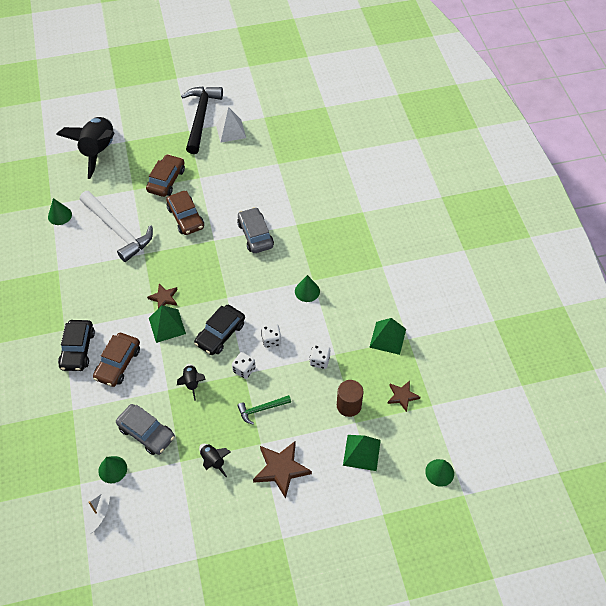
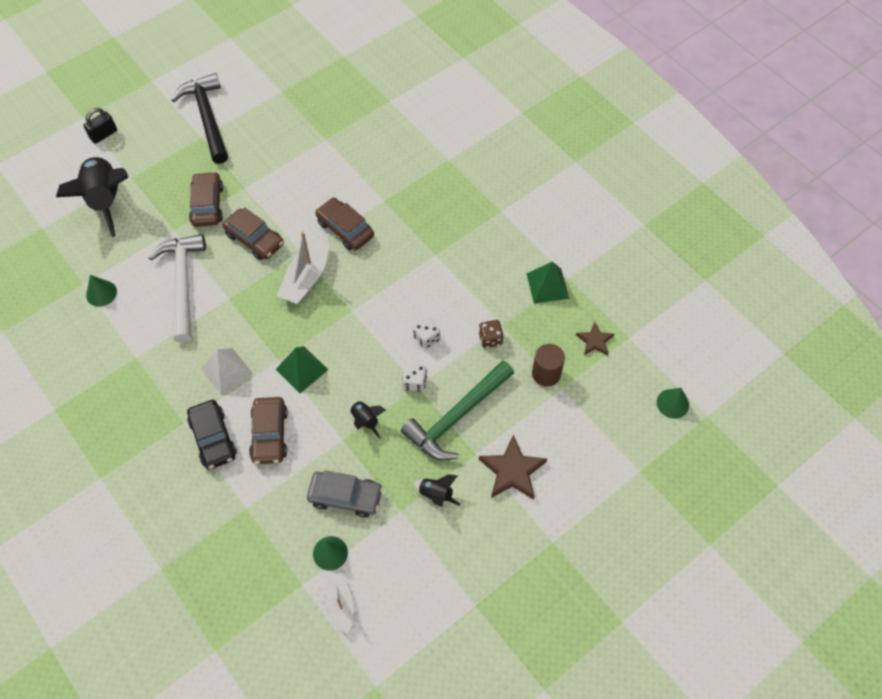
camera: 25 degrees left, 5 degrees up
(118, 230) = (182, 284): white hammer -> white hammer turned 120 degrees counterclockwise
(122, 104) = (103, 134): none -> black padlock
(164, 298) = (281, 340): brown star -> none
(207, 260) = (306, 278): none -> white boat
(220, 334) = (367, 354): black car -> none
(231, 130) = (251, 120): white pyramid -> white pyramid (227, 371)
(255, 235) = (345, 229): grey car -> brown car
(261, 409) = (457, 417): green hammer -> green hammer, size x2.05
(307, 291) = (436, 269): green cone -> none
(319, 361) = (490, 339): white dice -> brown dice
(361, 452) = (585, 417): green pyramid -> none

